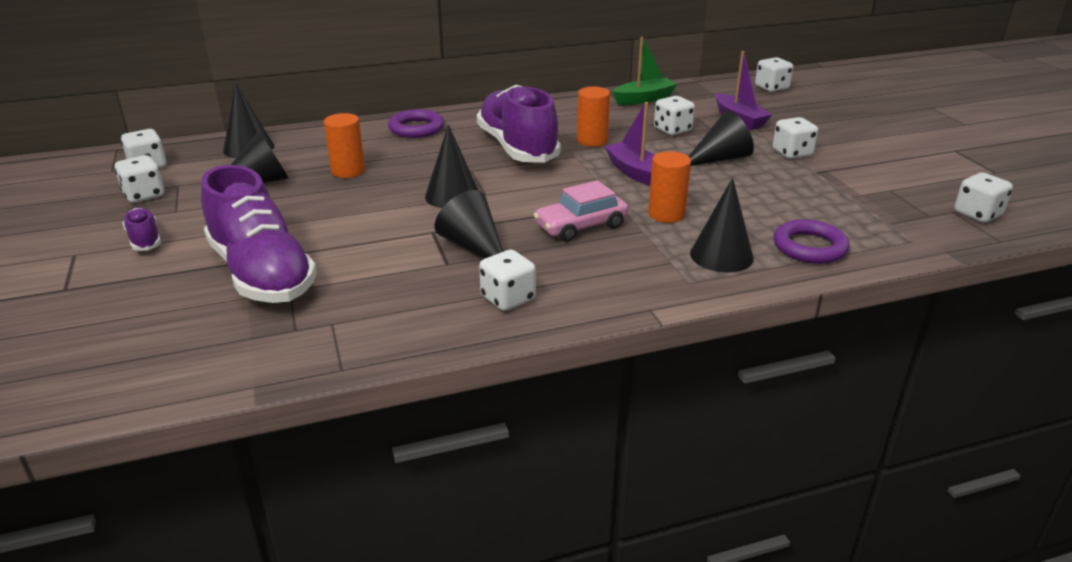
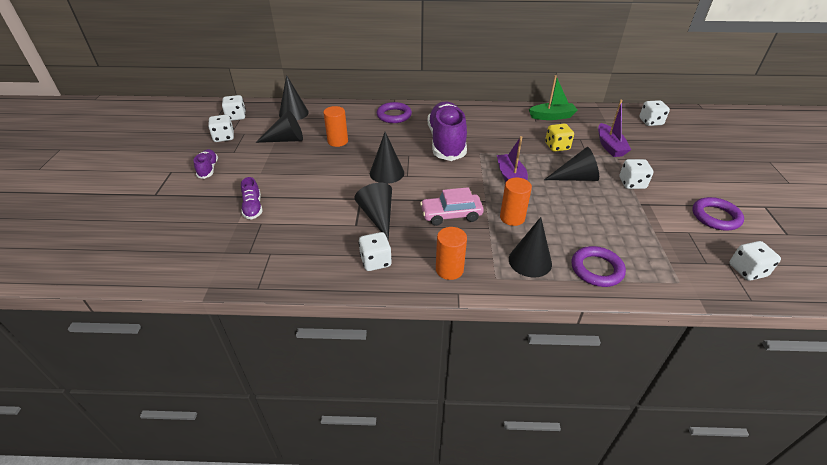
camera: 20 degrees right, 10 degrees up
(262, 273) = (253, 207): purple shoe -> purple shoe, size x0.44
(592, 141) = (497, 146): orange cylinder -> orange cylinder (449, 269)
(672, 130) = (557, 146): white dice -> yellow dice
(909, 169) = (715, 217): none -> purple ring

